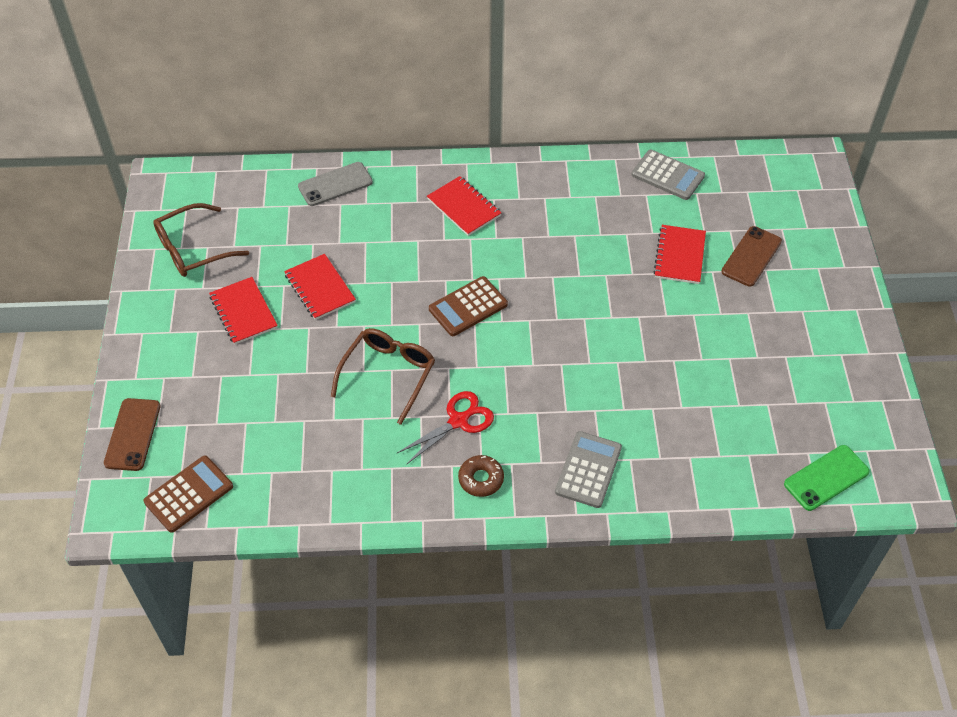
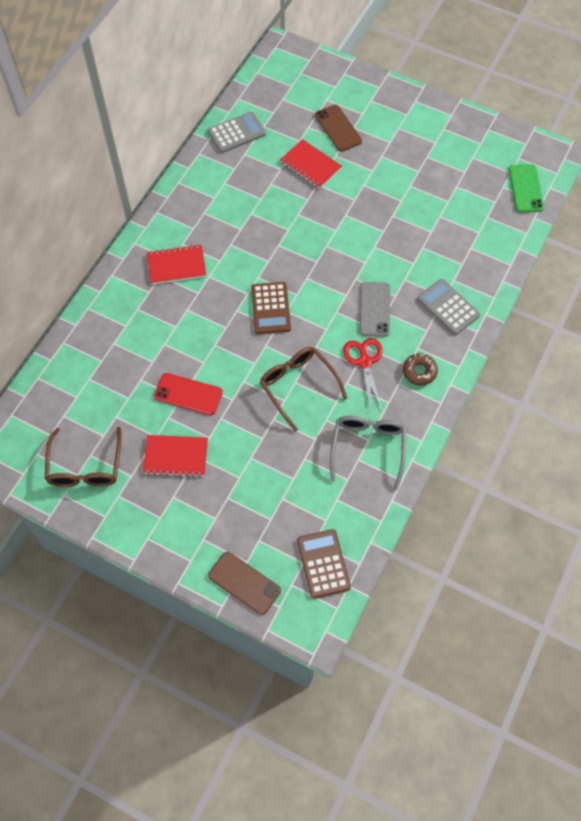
camera: 60 degrees left, 10 degrees up
(320, 288) = (188, 394): red notebook -> red phone
(335, 184) = (90, 337): grey phone -> grey phone (374, 309)
(350, 473) = (368, 448): none -> grey glasses

